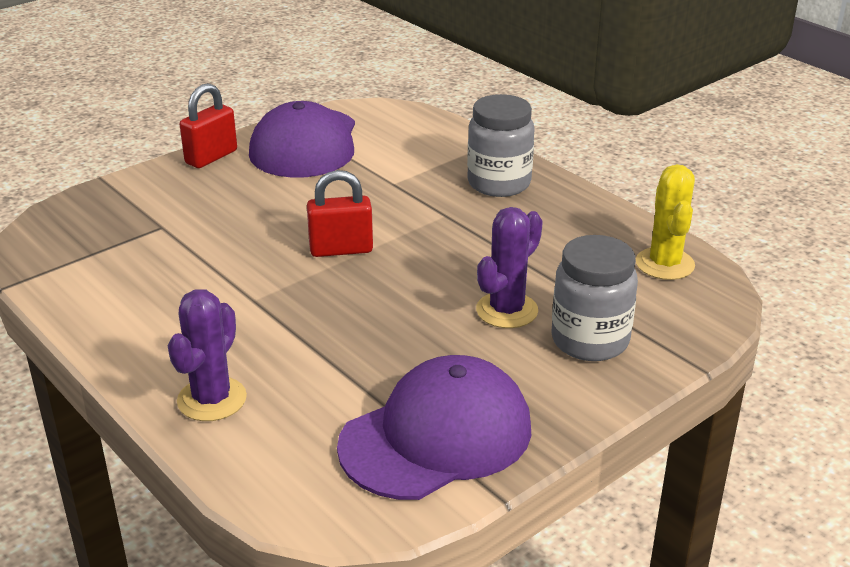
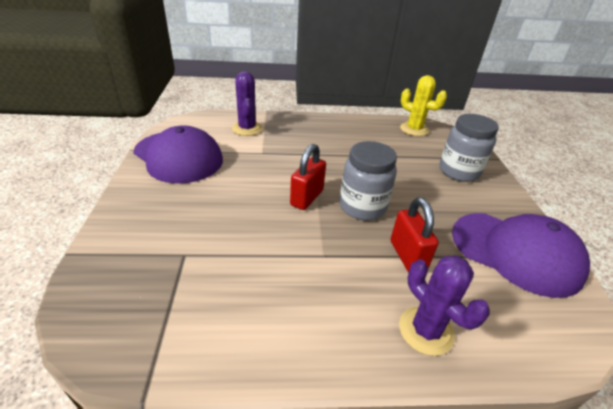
camera: 55 degrees left, 5 degrees up
(211, 157) = (133, 193): red padlock -> red padlock (407, 256)
(436, 436) = (515, 252): purple cap -> purple cap turned 120 degrees clockwise
(499, 183) = (304, 129): grey jar -> grey jar (362, 207)
(507, 310) = (416, 179): purple cactus -> purple cactus (247, 128)

